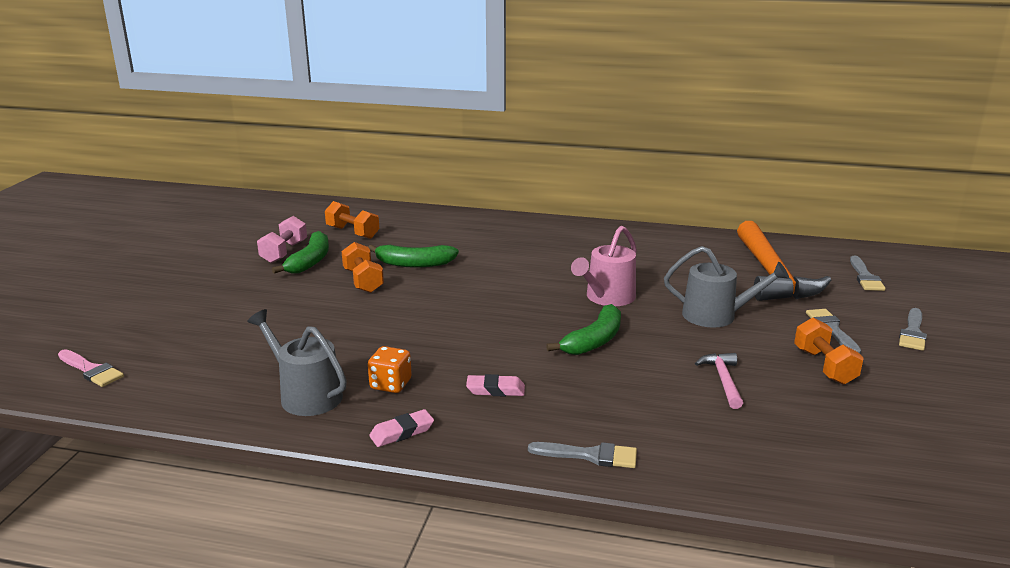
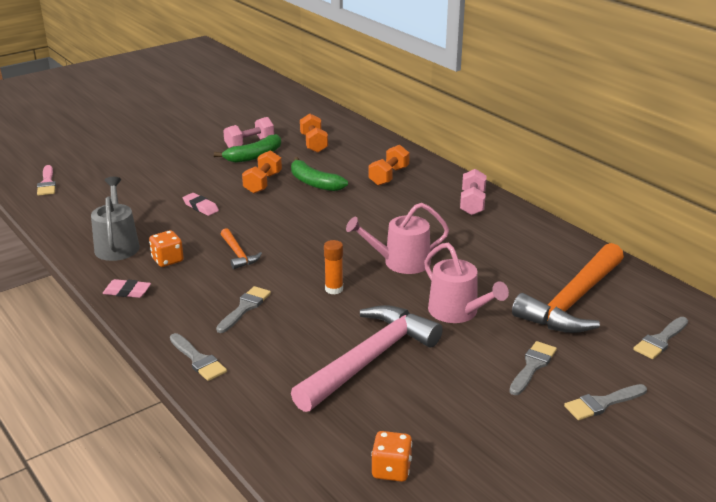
camera: 40 degrees right, 5 degrees up
(454, 349) = (238, 254): none -> orange hammer
(495, 390) = (217, 292): pink eraser -> pink eraser (200, 207)
(547, 391) = (245, 308): none -> grey brush
(578, 234) = (472, 203): none -> pink dumbbell
(594, 341) = (334, 289): green banana -> orange glue stick
(716, 315) = (457, 312): grey watering can -> pink watering can
(723, 380) = (370, 359): pink hammer -> pink hammer, size x2.19
(824, 366) = (466, 388): orange dumbbell -> orange dumbbell (389, 176)
(892, 452) = (391, 470): none -> orange dice

